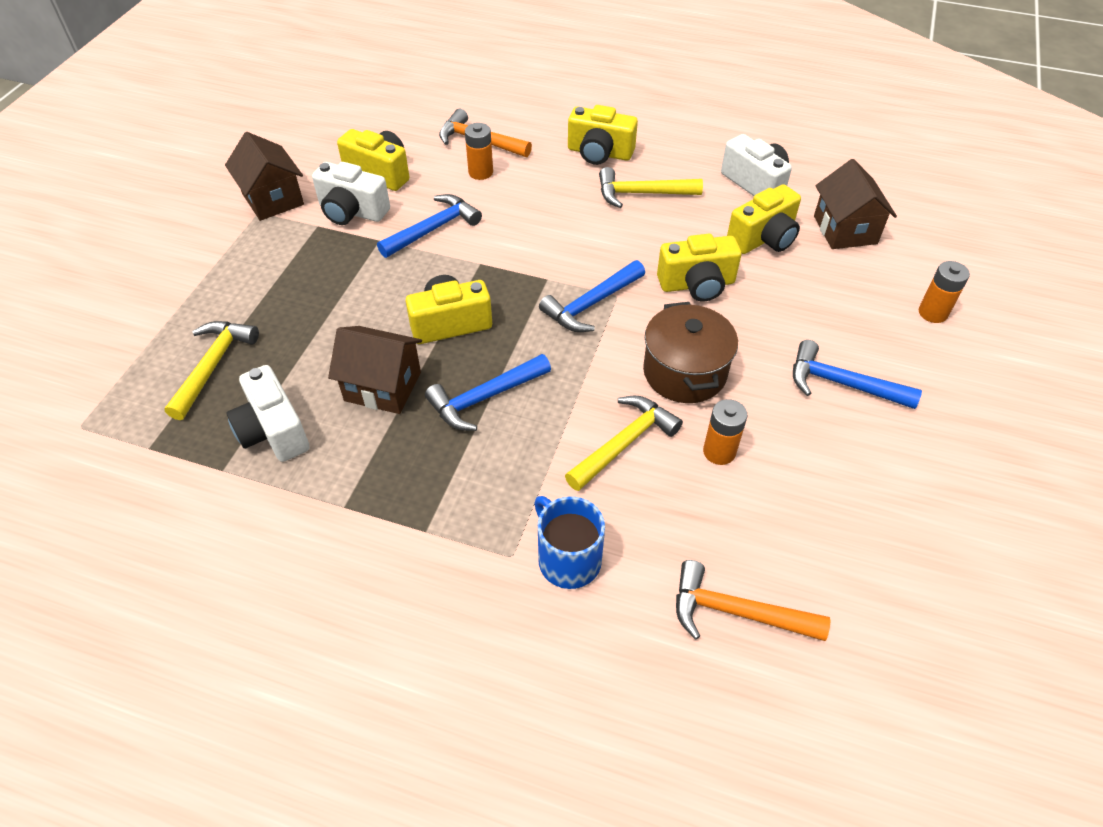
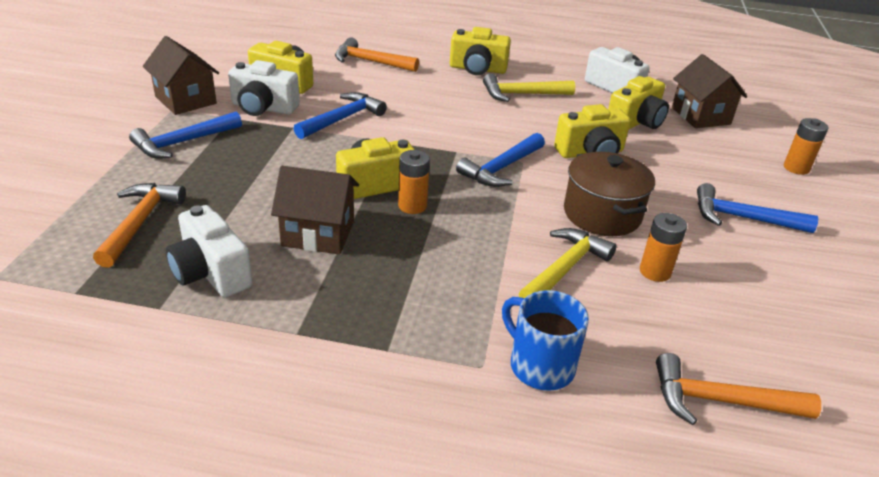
camera: 10 degrees left, 15 degrees down
(213, 365) = (140, 222): yellow hammer -> orange hammer
(480, 172) = (376, 81): orange battery -> orange battery (412, 206)
(484, 398) = (421, 239): blue hammer -> blue hammer (183, 143)

